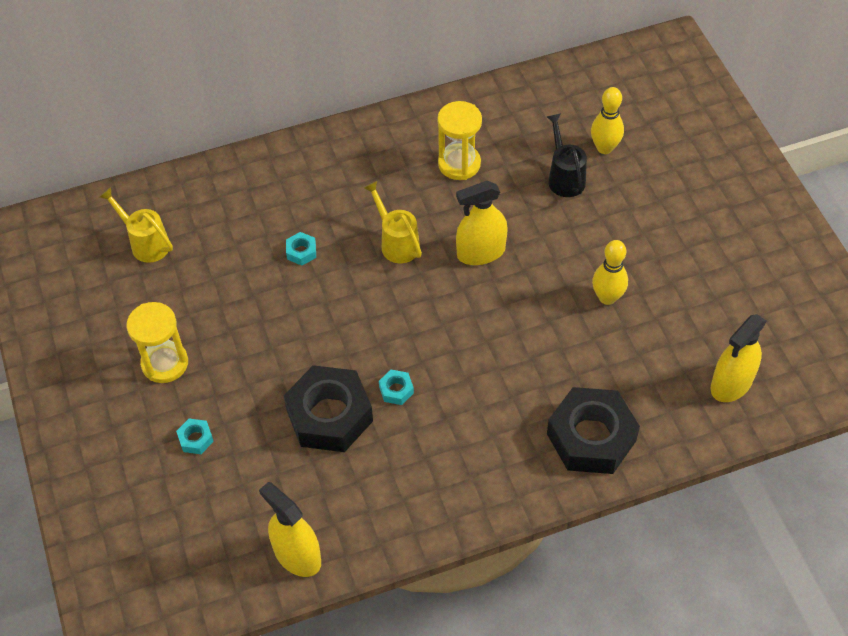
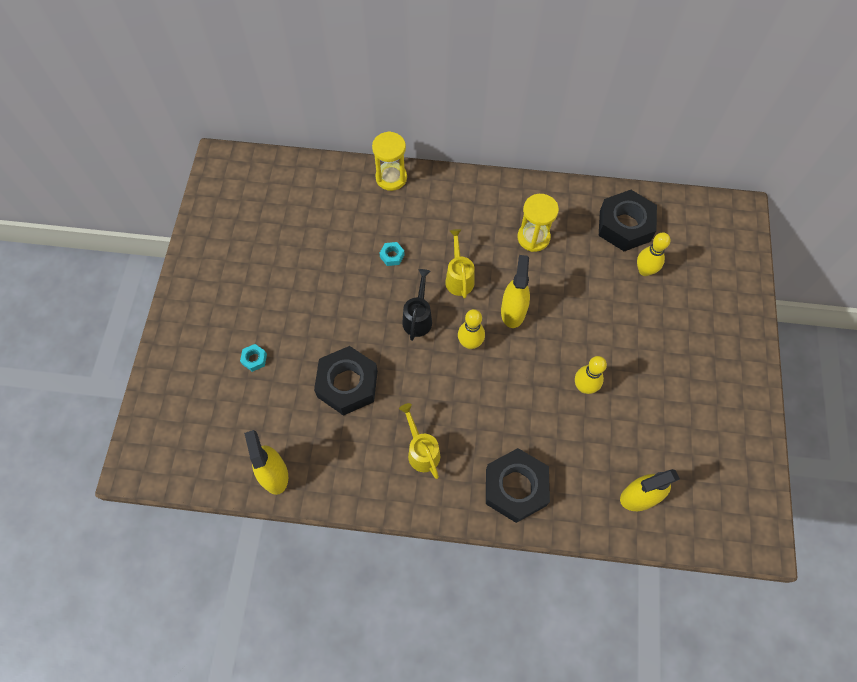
camera: 25 degrees right, 10 degrees up
(146, 243) = (296, 204): yellow watering can -> yellow watering can (421, 451)
(165, 363) = (263, 296): yellow hourglass -> yellow hourglass (391, 178)
(396, 390) = (401, 387): turquoise nut -> none
(450, 307) = (470, 343): none -> yellow bowling pin
(481, 252) = (513, 311): yellow spray bottle -> yellow spray bottle turned 90 degrees clockwise
(556, 110) = (625, 226): none -> black nut
(564, 177) = (603, 280): black watering can -> black watering can (418, 318)

